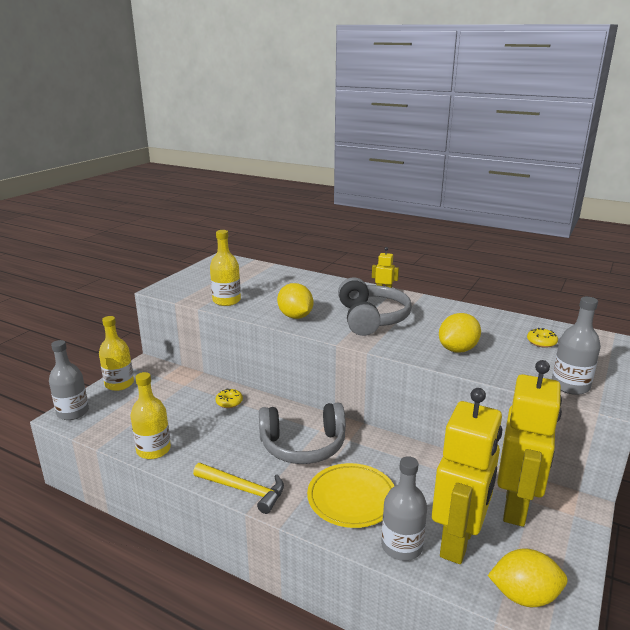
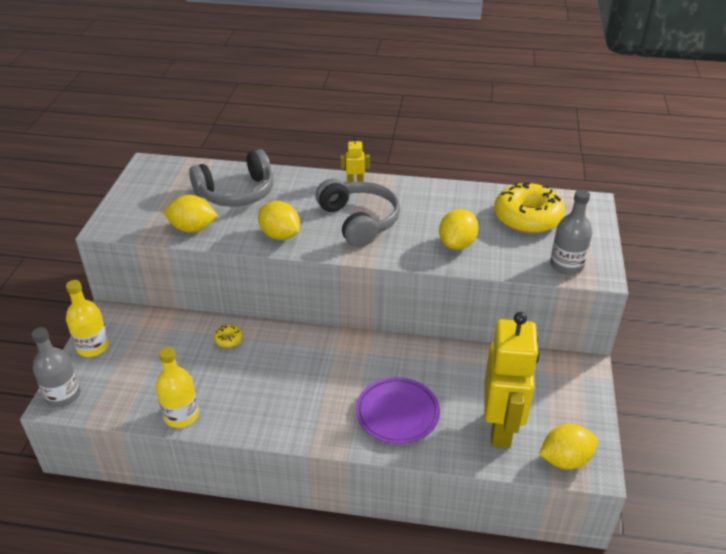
camera: 20 degrees left, 15 degrees up
(226, 301) = (193, 228): yellow bottle -> yellow lemon
(244, 490) = (295, 433): yellow hammer -> none
(303, 445) = (328, 370): grey headphones -> grey headphones (236, 193)
(351, 498) = (397, 413): yellow plate -> purple plate
(401, 546) = (457, 446): grey bottle -> none
(516, 507) = (536, 382): yellow robot -> none
(541, 342) = (527, 218): yellow donut -> yellow donut, size x2.44

